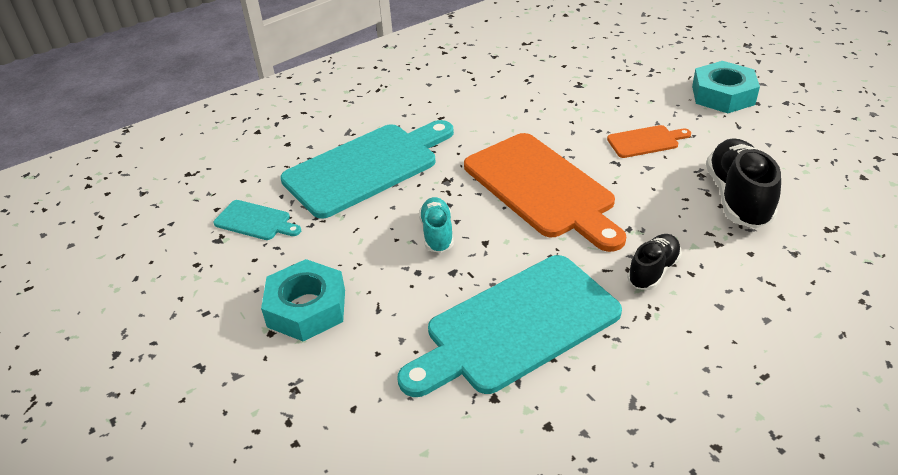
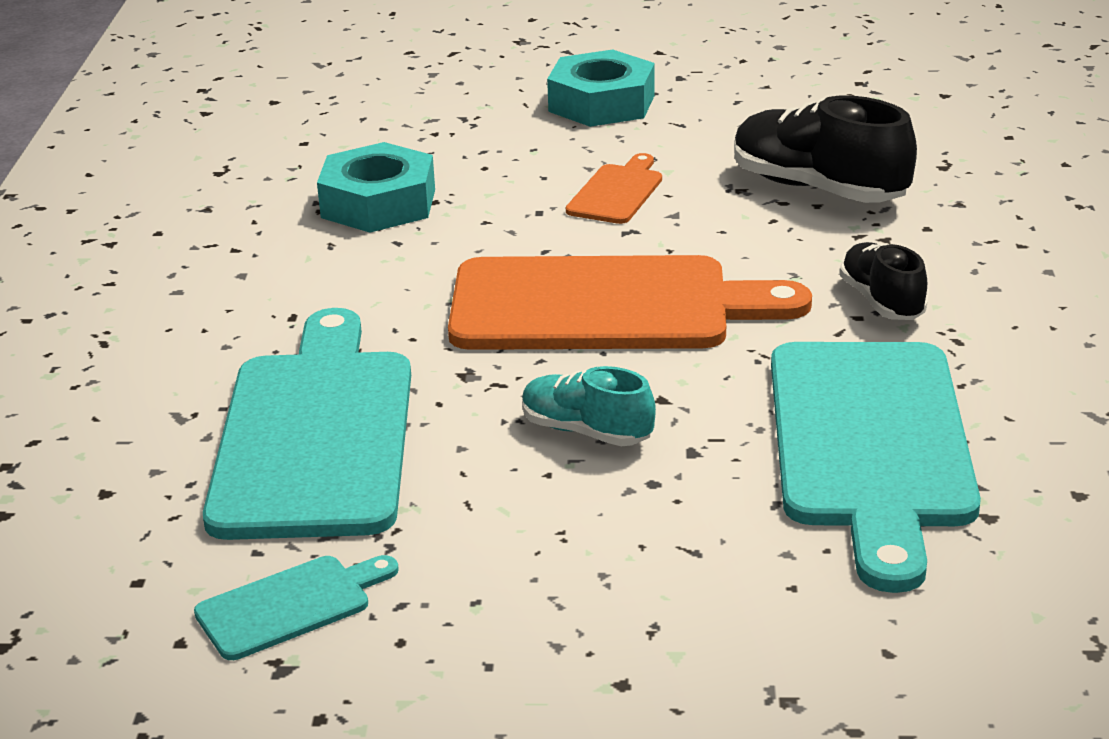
camera: 55 degrees left, 10 degrees down
(306, 308) = (606, 623): turquoise nut -> turquoise nut (378, 203)

